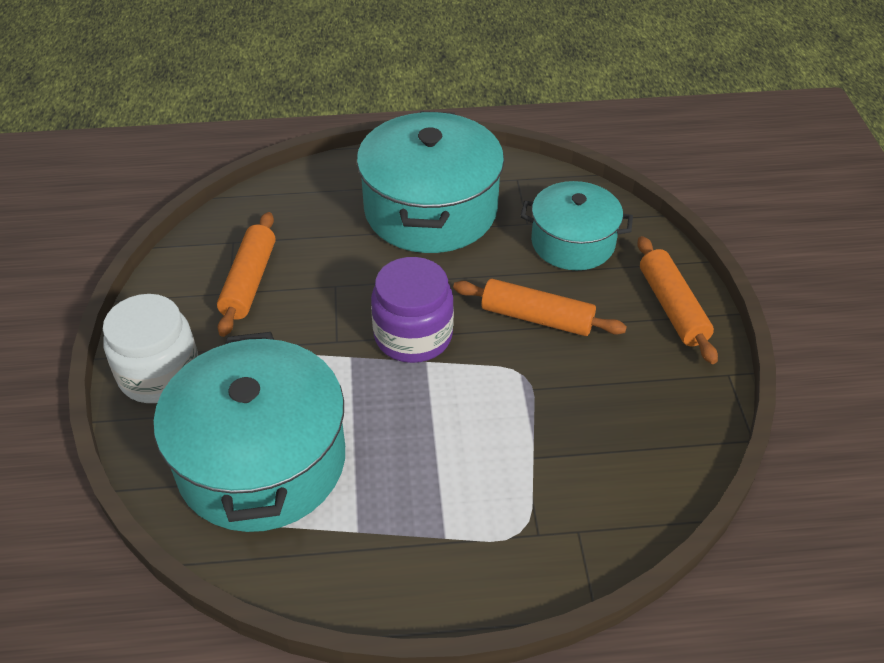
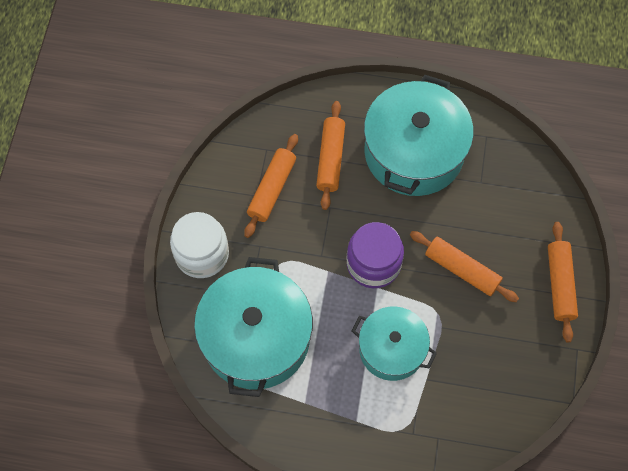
camera: 15 degrees right, 20 degrees up
(322, 236) = (330, 159): none -> orange rolling pin
(573, 242) = (508, 208): turquoise pot -> turquoise pot (391, 349)

